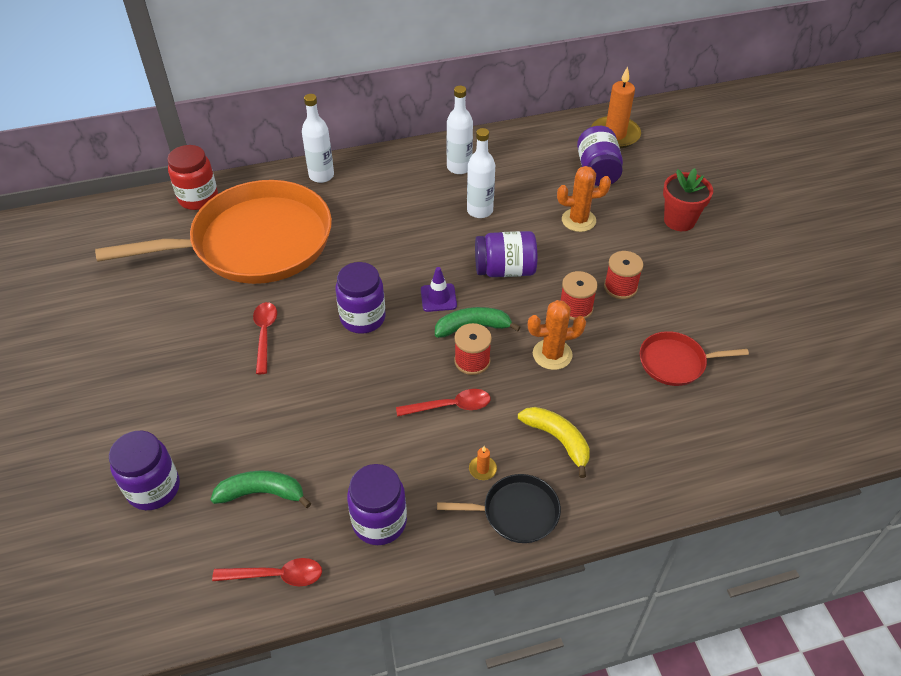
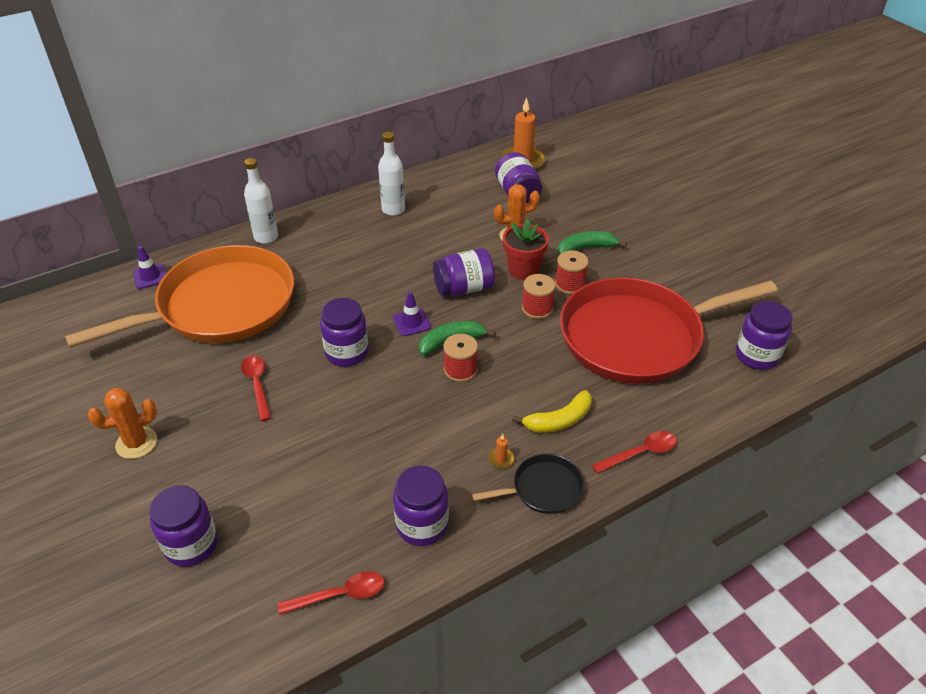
camera: 15 degrees left, 5 degrees down
(198, 198) = (150, 276): red jar -> purple traffic cone
(262, 493) = (301, 525): green banana -> green banana (586, 248)
(450, 406) = (454, 412): red spoon -> red spoon (640, 453)
(480, 210) = (424, 243): white bottle -> none
(552, 354) = (530, 351): orange cactus -> orange cactus (136, 443)
(558, 440) = (559, 420): yellow banana -> yellow banana turned 120 degrees clockwise
(675, 362) = (637, 337): red pan -> red pan, size x2.36
(679, 220) = (601, 222): red flower pot -> red flower pot (523, 270)
(805, 413) = (756, 356): none -> purple jar

